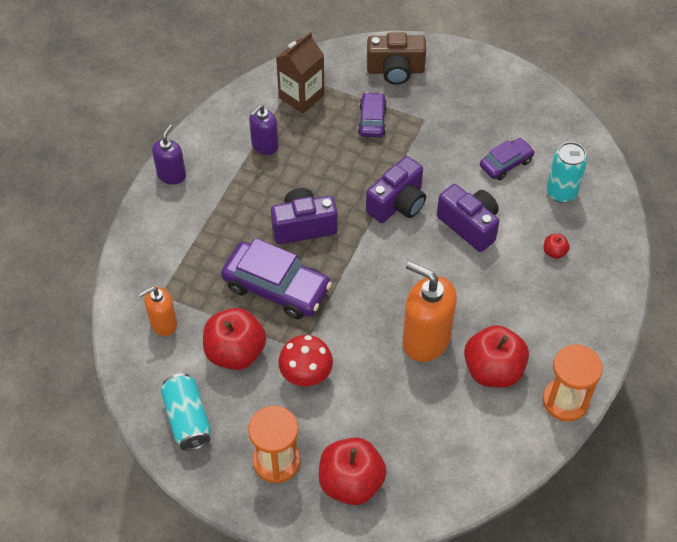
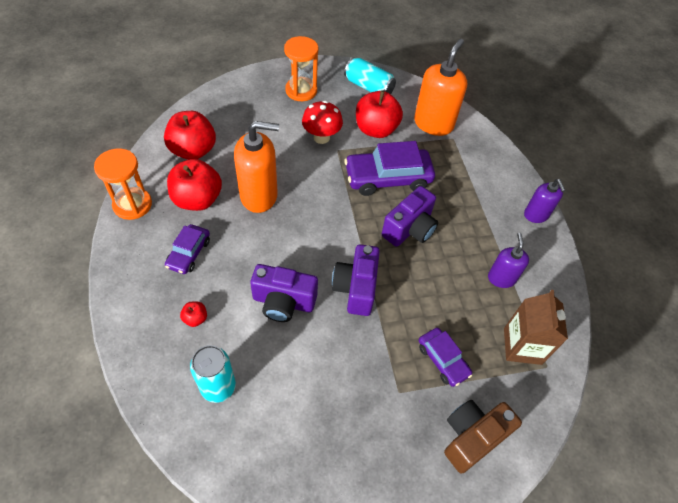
camera: 140 degrees right, 0 degrees up
(163, 323) = (433, 124): orange soap dispenser -> orange soap dispenser, size x1.73
(351, 482) = (250, 99): red apple -> red apple (193, 150)
(506, 163) = (289, 388): purple car -> purple car (189, 253)

